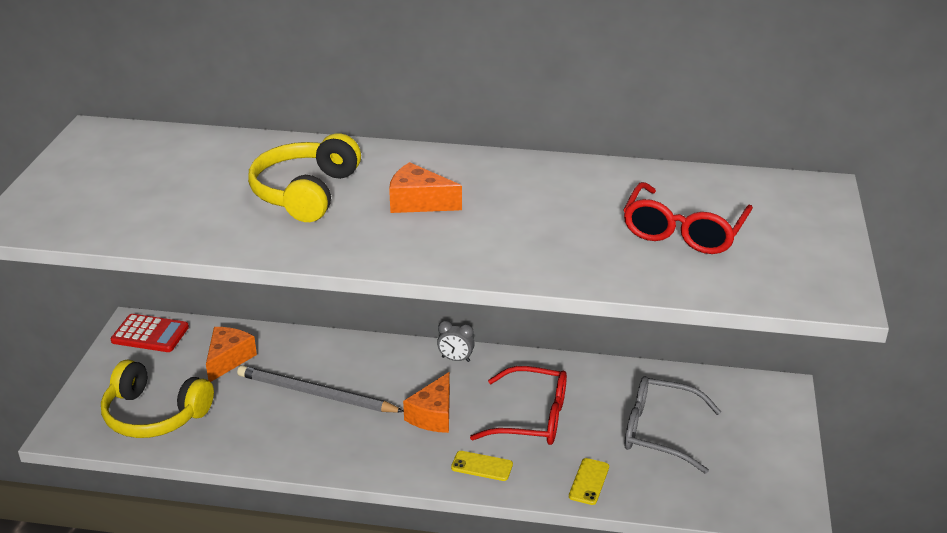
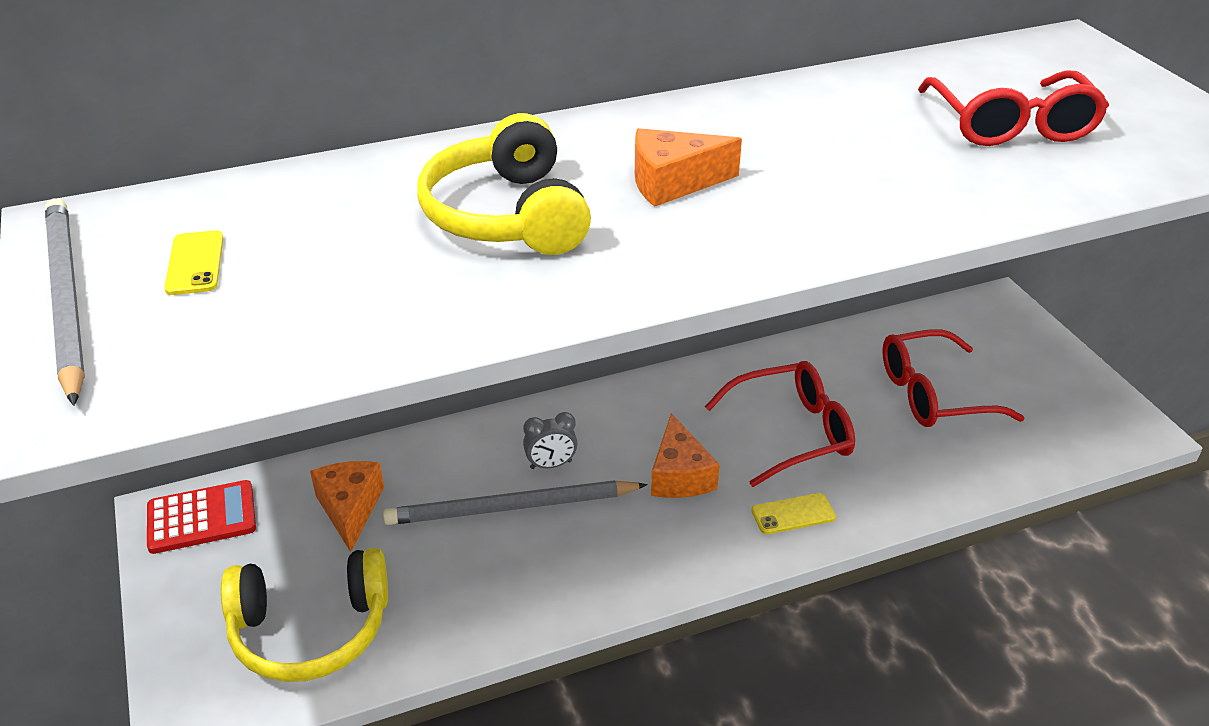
camera: 30 degrees left, 5 degrees up
(59, 170) = (66, 298): none -> grey pencil
(456, 359) = (641, 396): grey clock -> grey clock (551, 465)
(589, 481) = (921, 481): yellow phone -> yellow phone (195, 263)
(659, 432) = (933, 394): grey glasses -> red glasses

